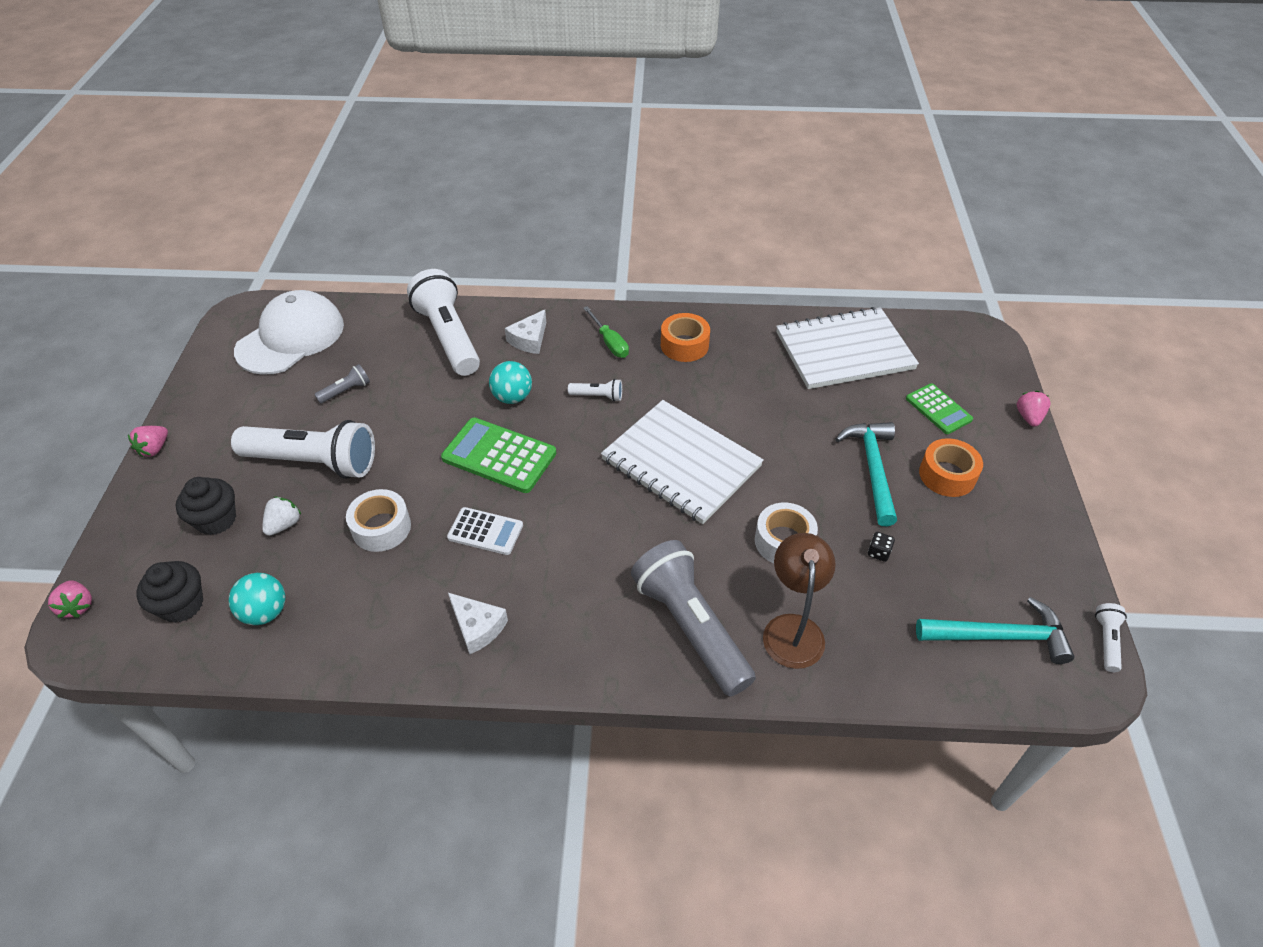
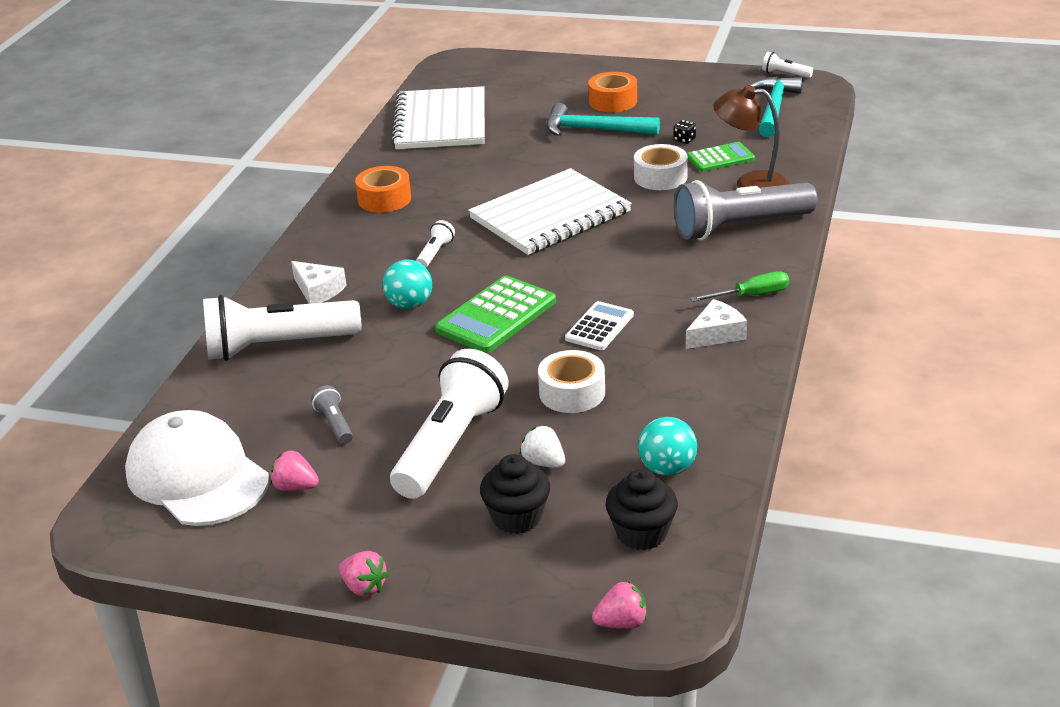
camera: 75 degrees left, 15 degrees down
(609, 342) = (354, 241): green screwdriver -> green screwdriver (751, 295)
(938, 409) = (537, 93): green calculator -> green calculator (720, 158)
(1028, 417) = (563, 60): pink strawberry -> pink strawberry (295, 487)

